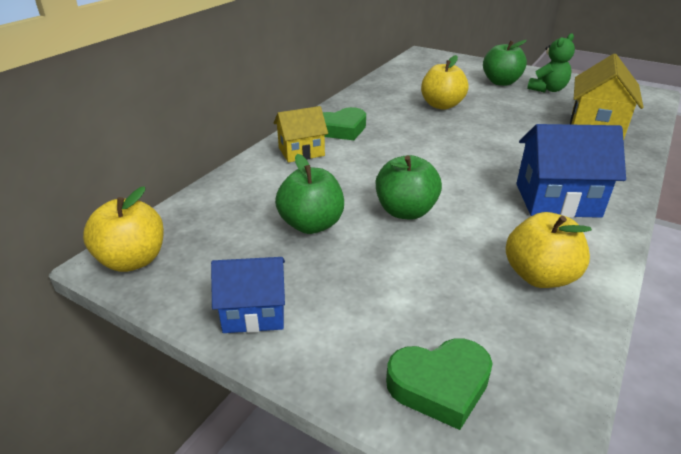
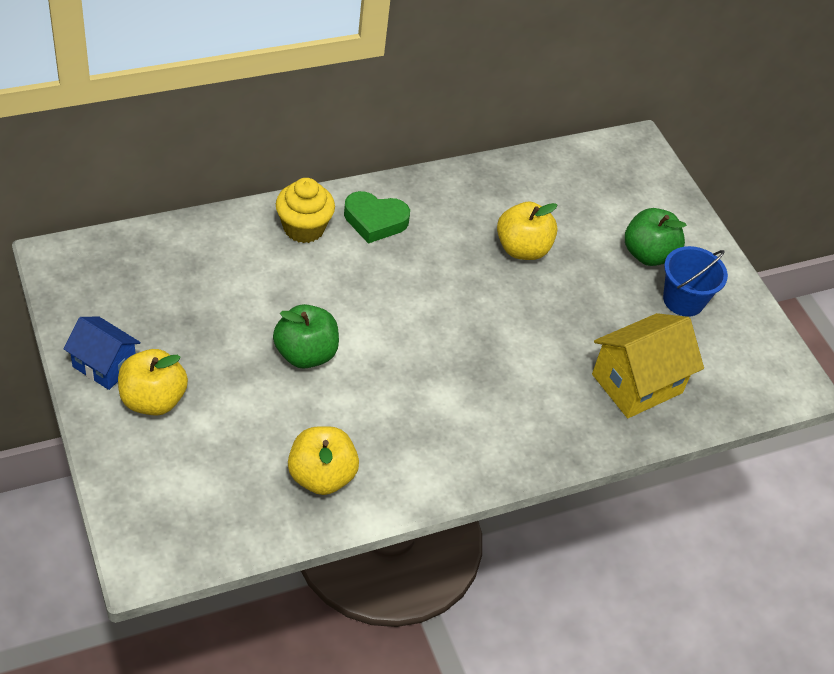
camera: 30 degrees right, 15 degrees up
(133, 260) = (70, 266): yellow apple -> yellow apple (153, 400)
(301, 152) = (303, 228): yellow house -> yellow cupcake
(311, 224) = (220, 317): green apple -> none
(440, 385) = (155, 490): green heart -> none
(547, 89) = (683, 300): green teddy bear -> blue bucket
(557, 200) = (445, 430): blue house -> none

